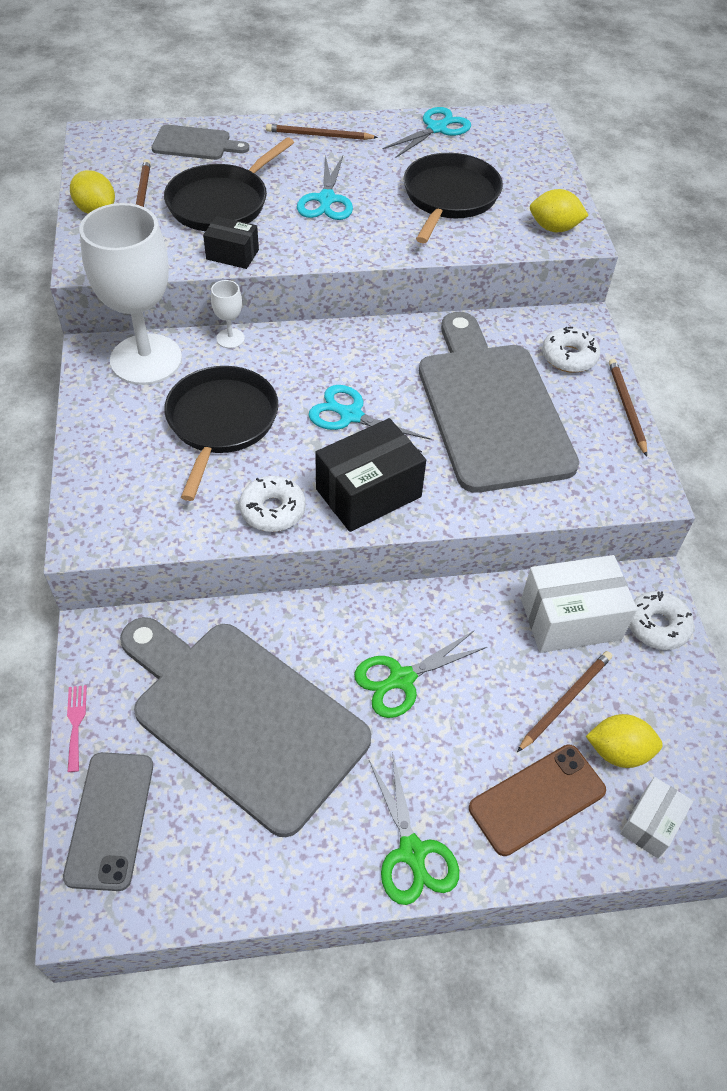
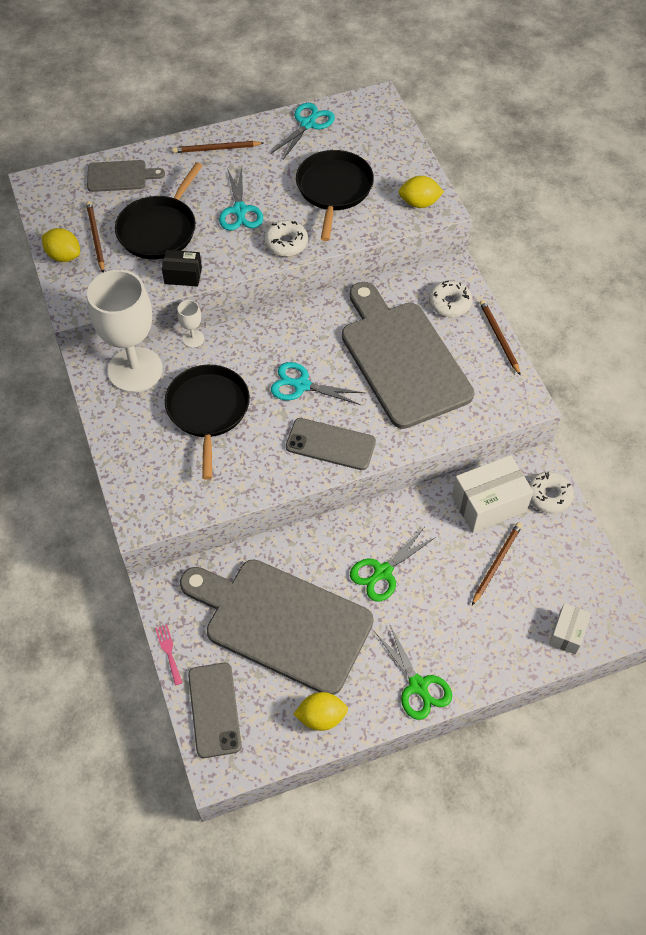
camera: 10 degrees left, 5 degrees up
(273, 510) = (267, 472): white donut -> white donut (286, 243)
(368, 493) = (330, 444): black box -> grey phone
(537, 799) = (491, 633): brown phone -> none
(618, 751) = (538, 590): yellow lemon -> yellow lemon (321, 717)

